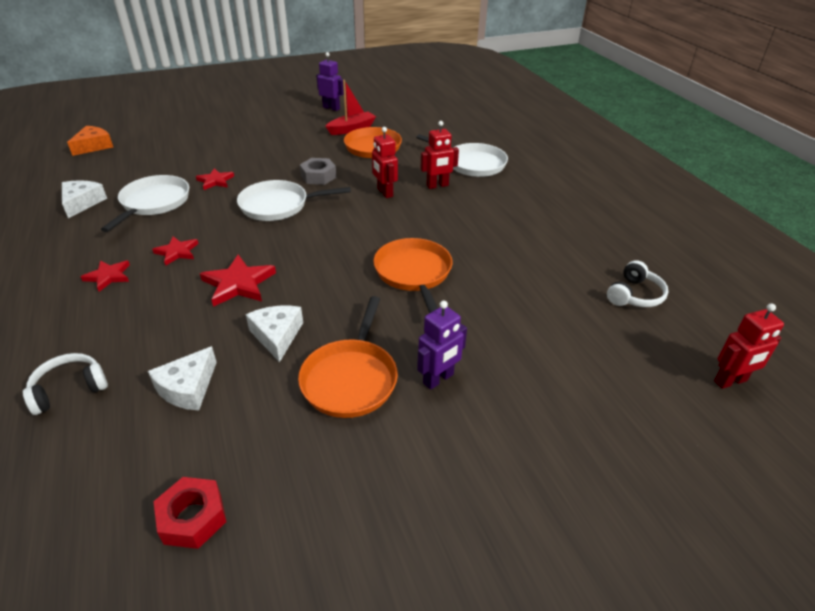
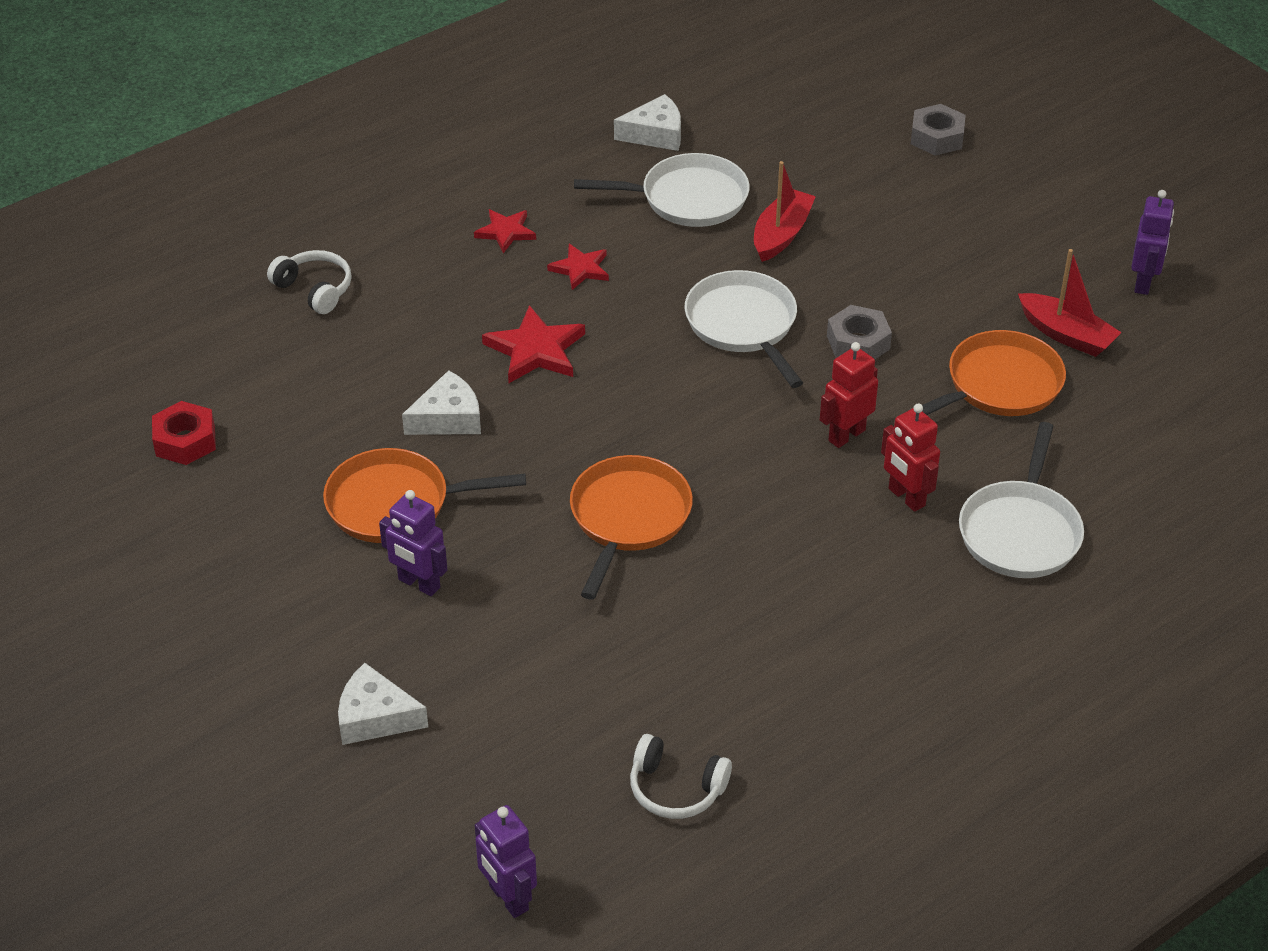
camera: 75 degrees right, 5 degrees up
(94, 146) = (817, 70): orange cheese -> none
(187, 128) = (937, 137): none -> grey nut
(188, 388) = (342, 375): white cheese -> white cheese (375, 717)
(215, 181) = (781, 234): red star -> red boat
(414, 273) = (628, 518): orange pan -> orange pan turned 45 degrees counterclockwise
(730, 381) = (508, 898): red robot -> purple robot

